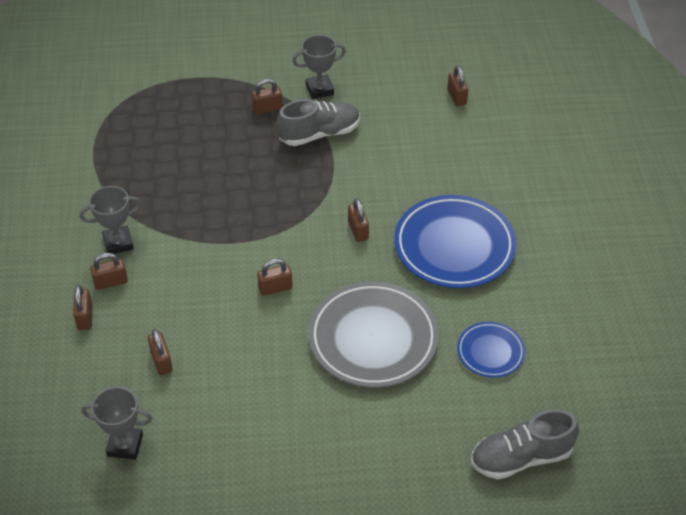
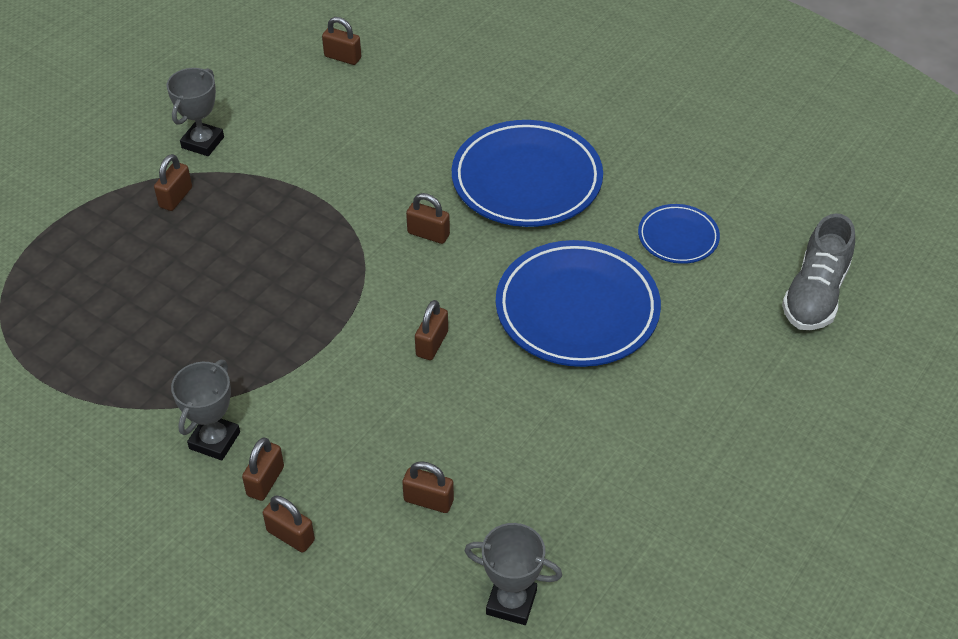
camera: 50 degrees left, 0 degrees up
(125, 445) = (511, 602): grey trophy -> grey trophy turned 60 degrees clockwise
(319, 134) = (264, 181): grey shoe -> none
(373, 338) = (577, 309): grey plate -> blue plate

